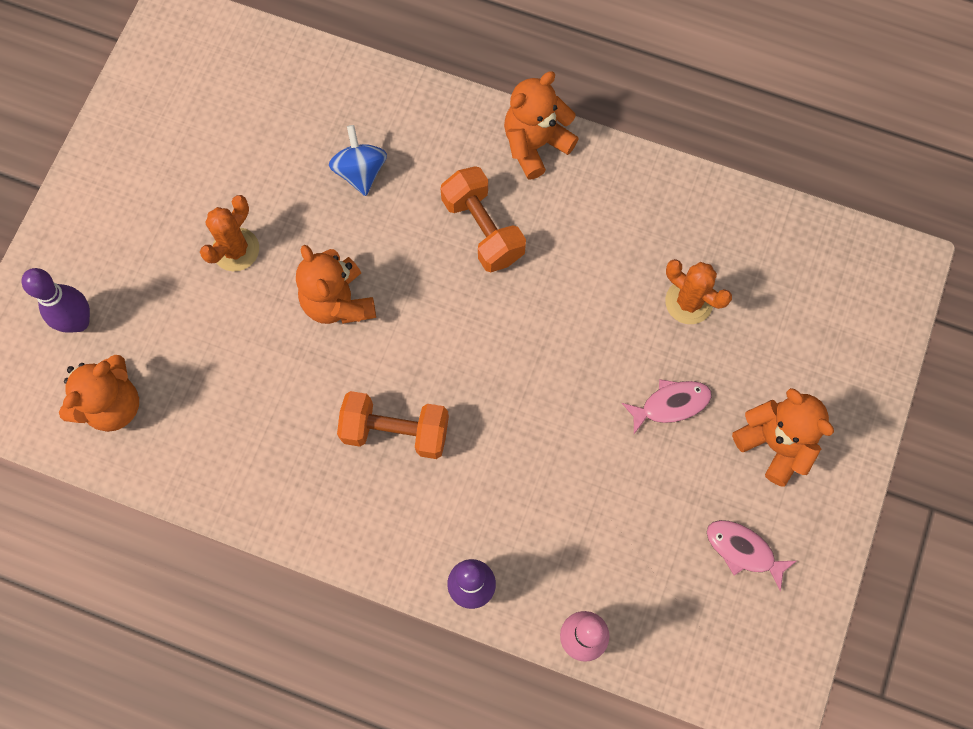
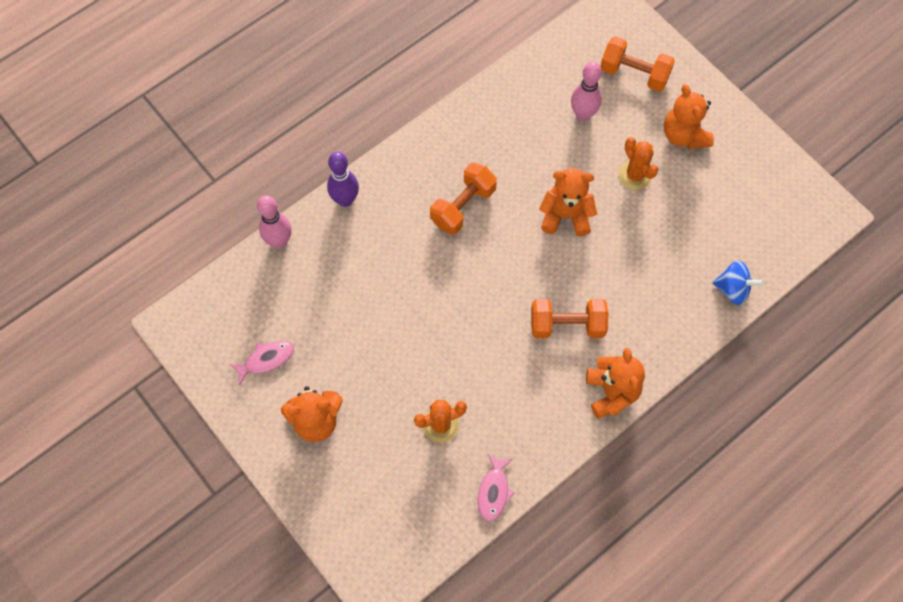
camera: 120 degrees right, 5 degrees down
(78, 322) = (634, 74): purple bowling pin -> orange dumbbell
(112, 404) = (571, 70): orange teddy bear -> orange teddy bear (684, 135)
(177, 354) = (583, 114): none -> pink bowling pin
(360, 171) = (651, 272): blue spinning top -> blue spinning top (733, 289)
(671, 404) = (380, 372): pink fish -> pink fish (493, 491)

